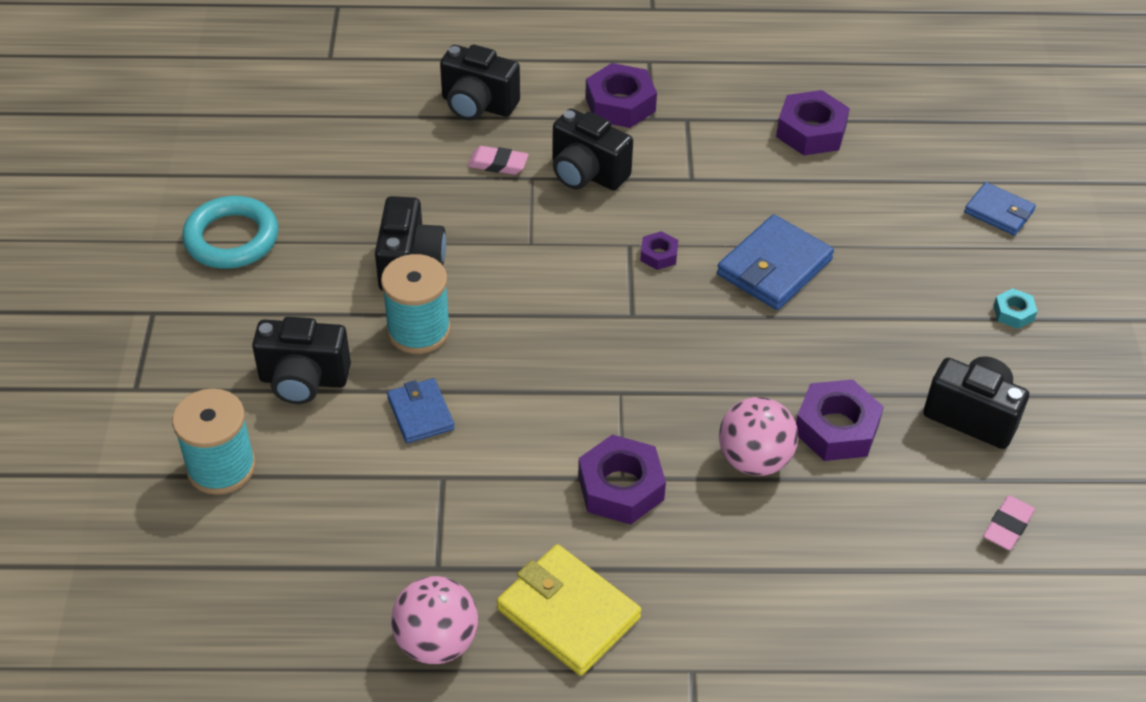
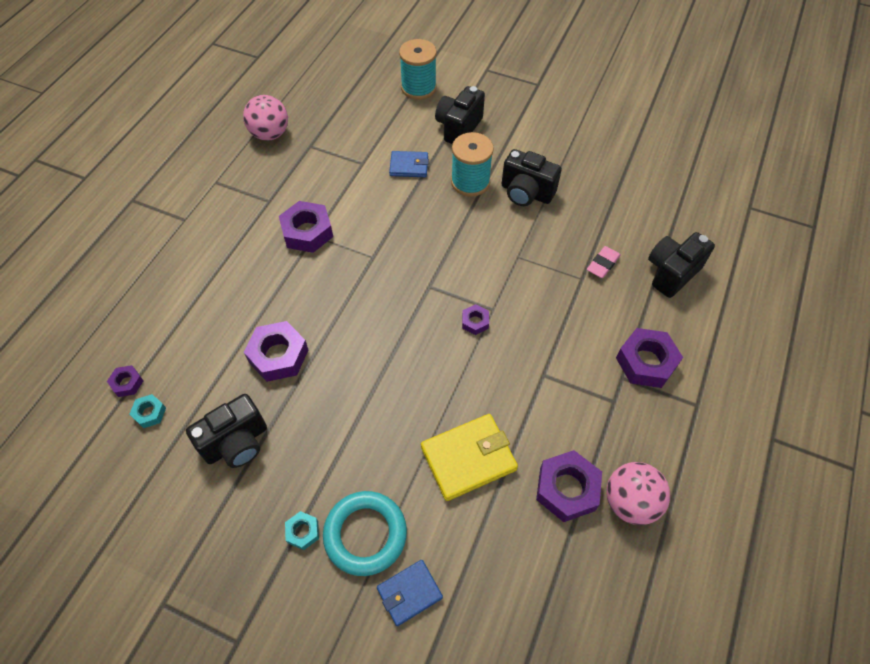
camera: 115 degrees right, 10 degrees up
(232, 238) = (583, 124): turquoise ring -> turquoise ring (365, 534)
(568, 613) = (249, 184): yellow wallet -> yellow wallet (468, 458)
(586, 174) = (573, 311): black camera -> none
(754, 460) = (284, 301): pink ball -> pink ball (630, 502)
(774, 267) = (430, 387): blue wallet -> none
(991, 577) = (127, 383): none -> purple nut
(1007, 526) = (149, 413): pink eraser -> turquoise nut

